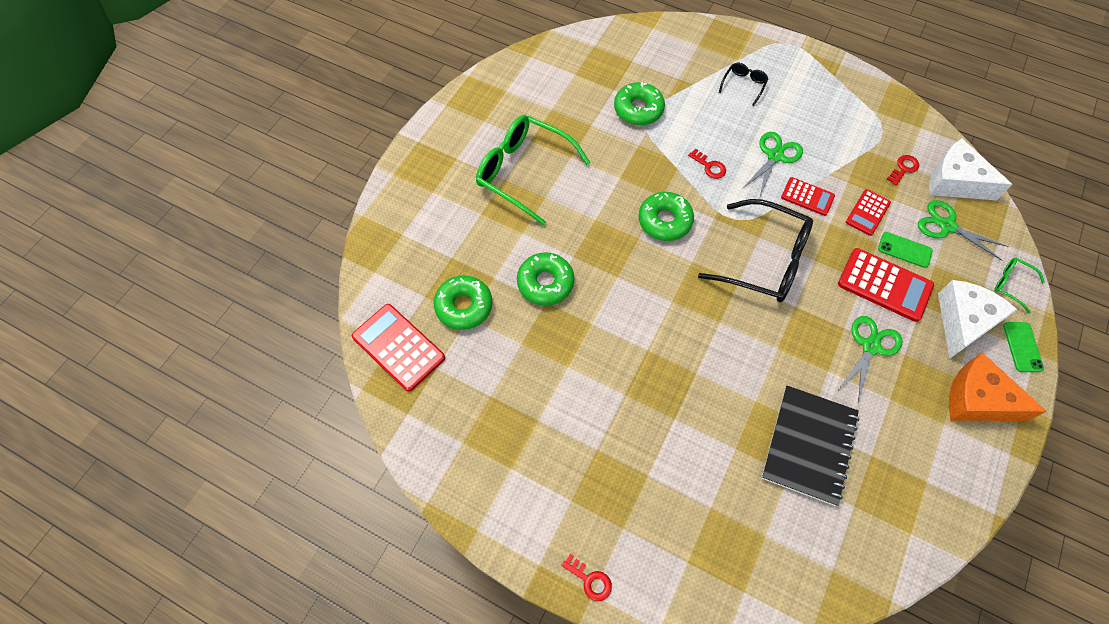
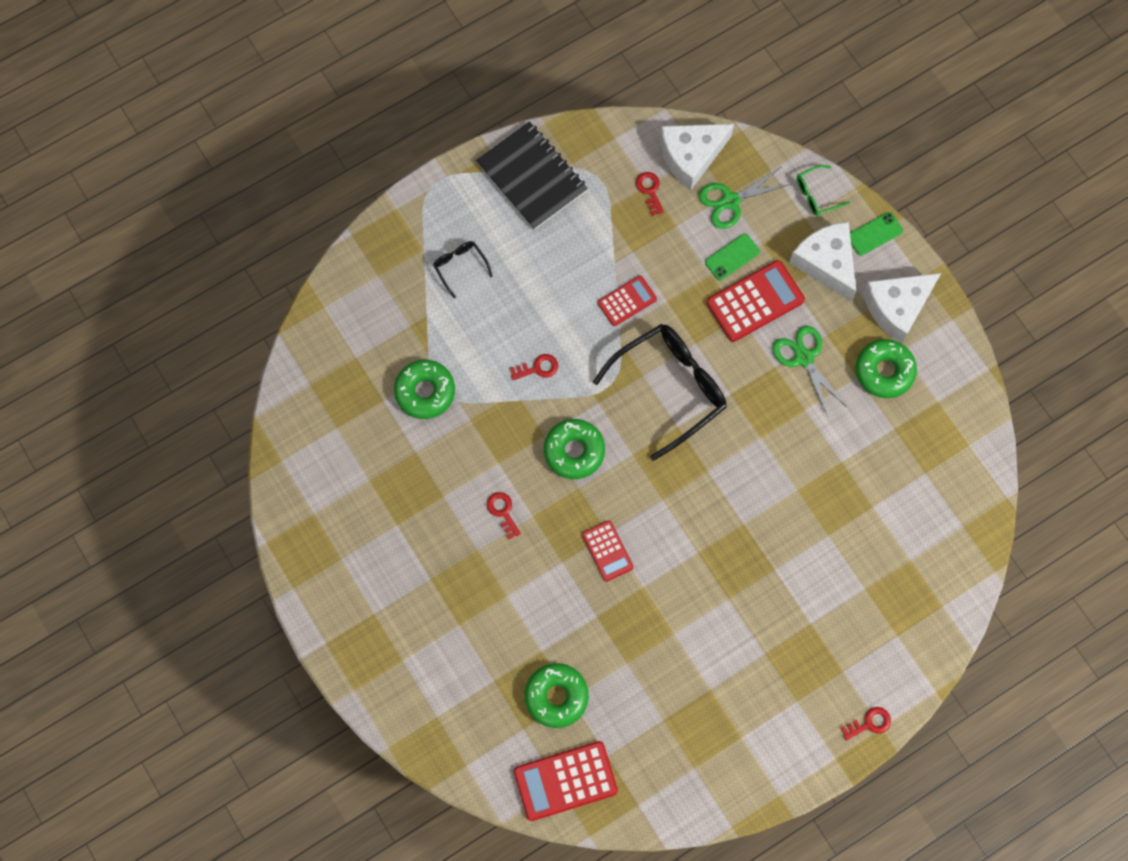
camera: 60 degrees left, 10 degrees up
(523, 172) = (433, 554): green glasses -> none
(545, 283) = (576, 605): green donut -> green donut (884, 371)
(585, 198) = (503, 512): none -> red key
(775, 156) = (564, 297): green scissors -> none
(809, 445) = (859, 473): black notebook -> black notebook (532, 177)
(867, 212) = (676, 259): red calculator -> red calculator (607, 551)
(977, 399) = (897, 308): orange cheese -> white cheese
(1022, 347) = (874, 234): green phone -> green phone turned 60 degrees counterclockwise

